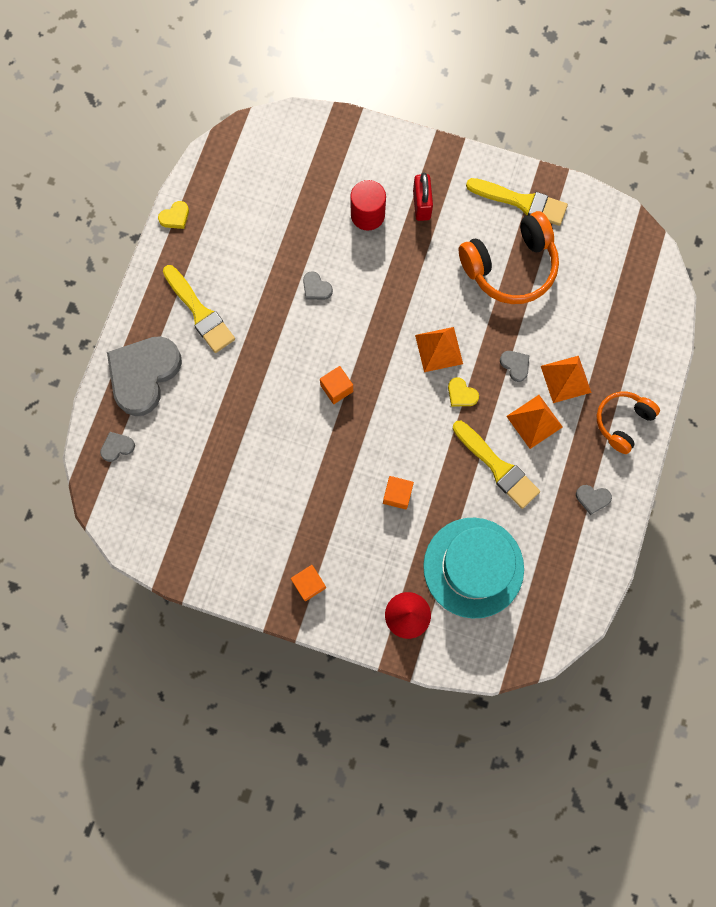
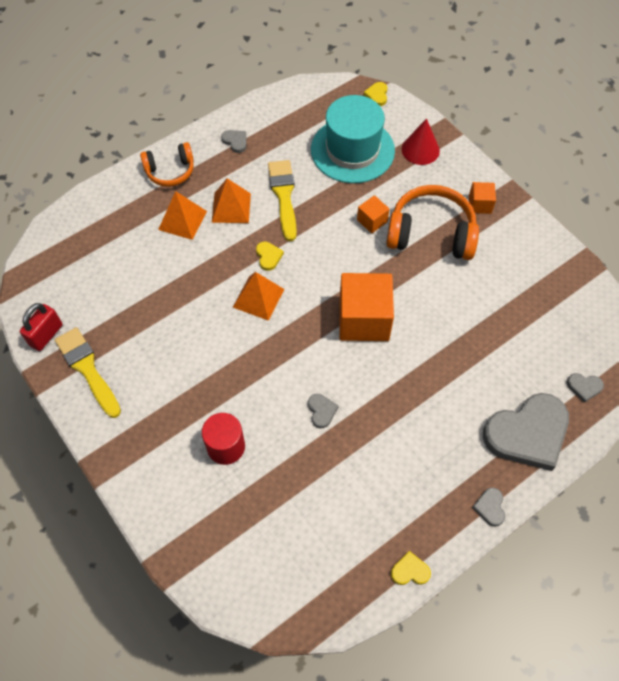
camera: 145 degrees left, 15 degrees down
(200, 312) = (442, 457): yellow brush -> none
(336, 388) = (364, 319): orange cube -> orange cube, size x2.06
(421, 205) = (171, 423): red padlock -> red padlock (46, 335)
(500, 661) = (377, 95): none -> yellow heart
(510, 266) = (146, 323): orange headphones -> orange headphones (431, 234)
(515, 365) = (210, 251): grey heart -> grey heart (490, 507)

